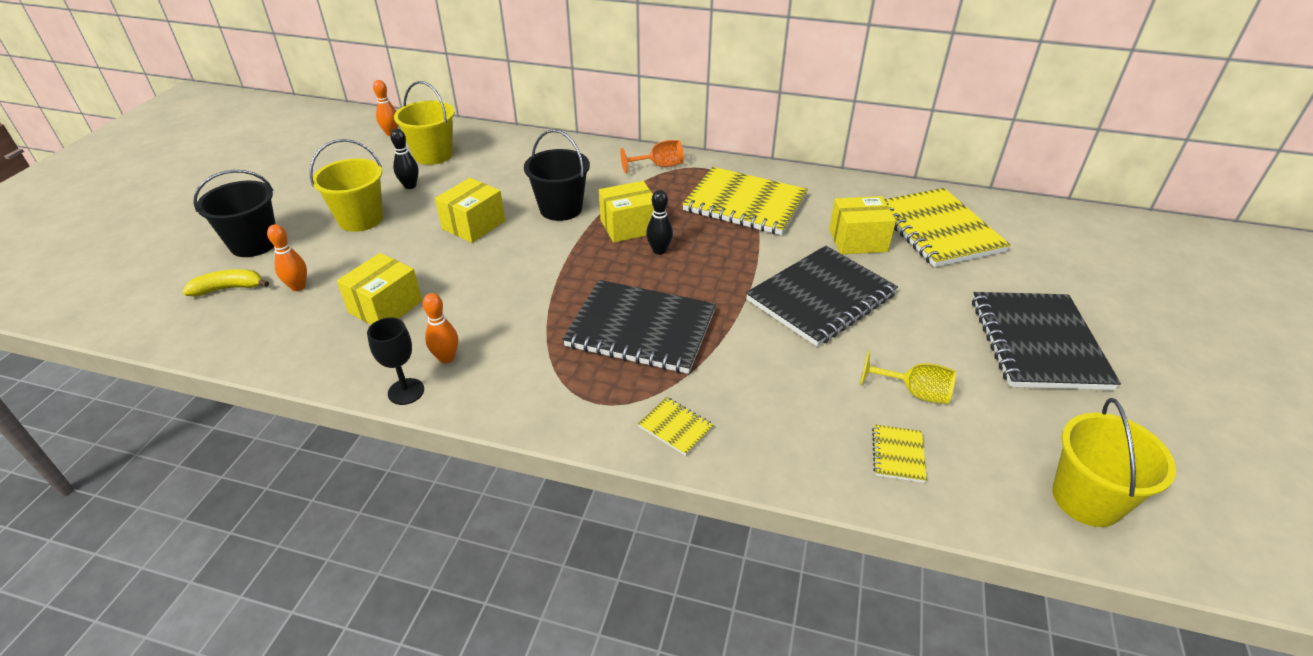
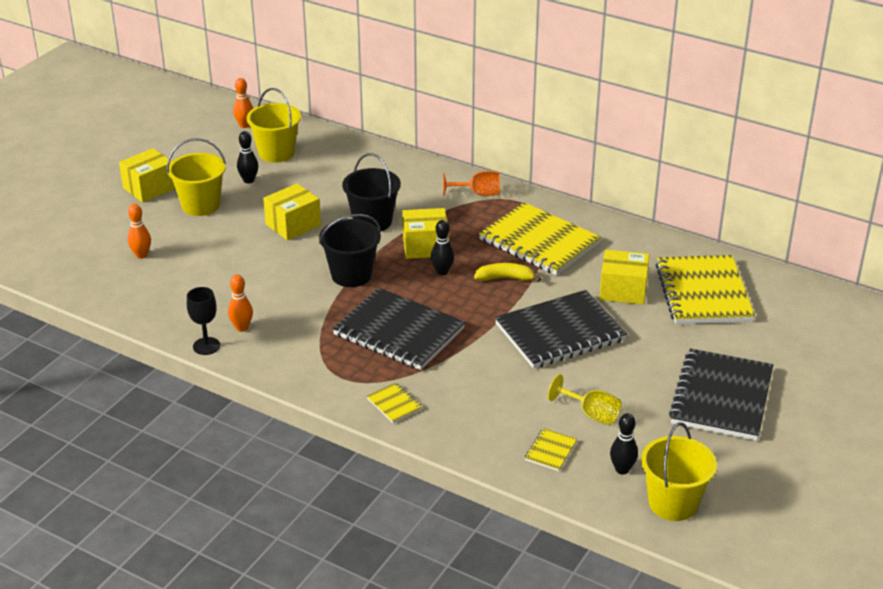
camera: 15 degrees right, 5 degrees down
(229, 288) = (89, 248): yellow banana -> yellow banana (505, 278)
(254, 243) = (112, 214): black bucket -> black bucket (351, 275)
(385, 307) = (205, 282): yellow box -> yellow box (149, 188)
(996, 463) = (622, 469): none -> black bowling pin

